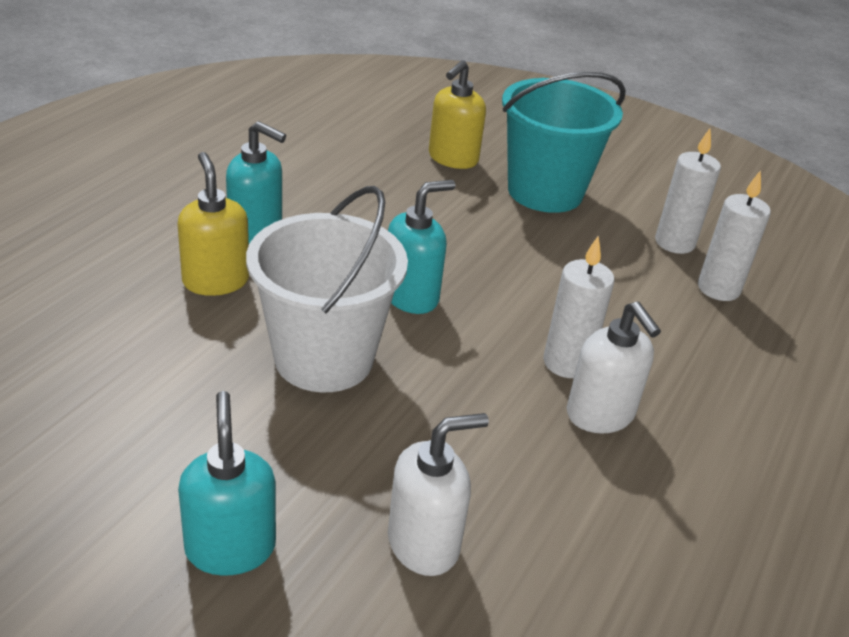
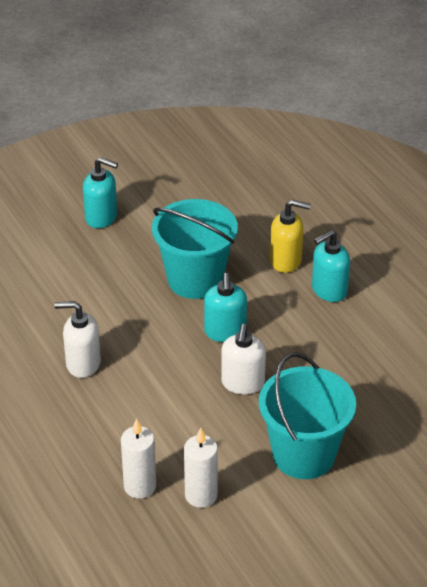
camera: 125 degrees right, 5 degrees up
(324, 358) = (195, 279): white bucket -> turquoise bucket
(424, 543) = (60, 269): white soap dispenser -> white soap dispenser (242, 383)
(452, 159) = (375, 422): yellow soap dispenser -> none
(567, 363) = (127, 371): white candle -> none

